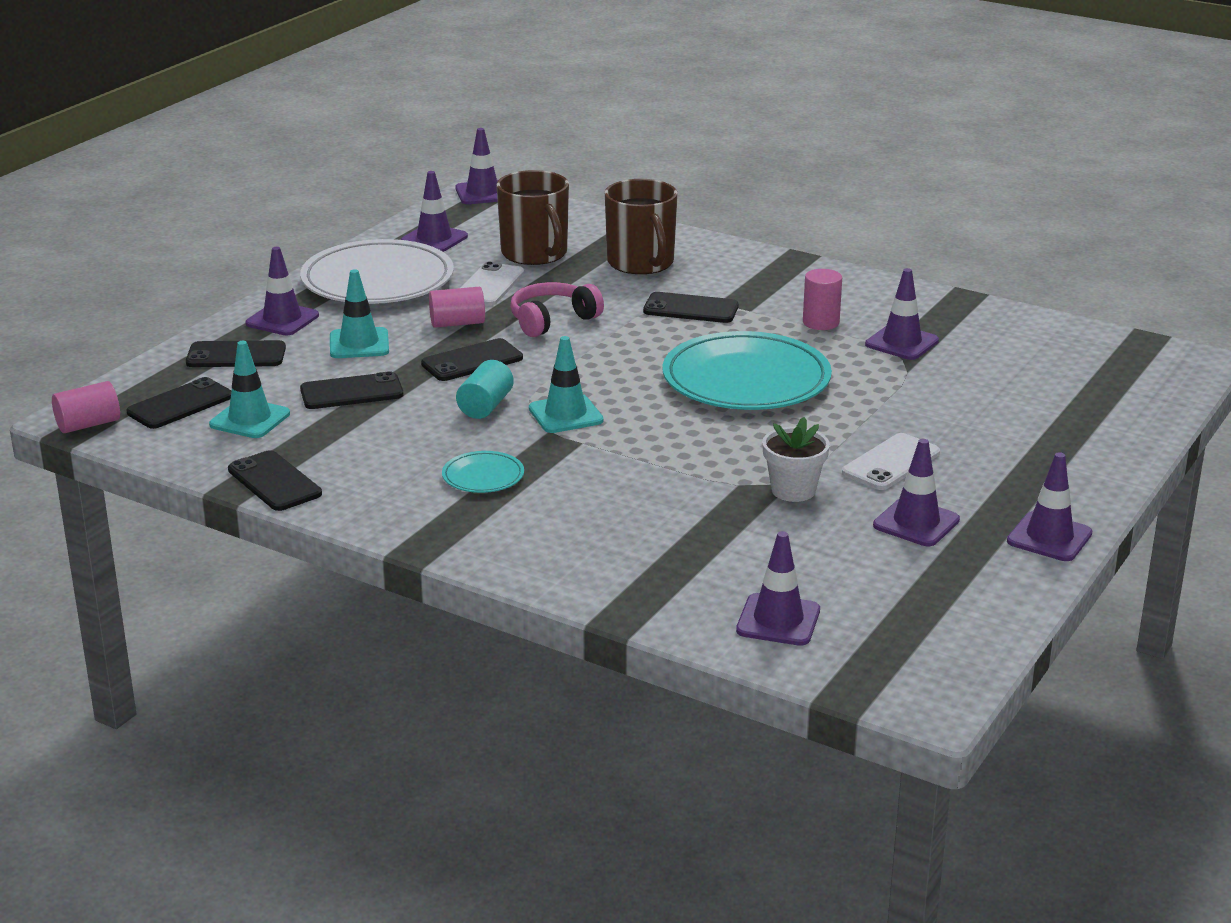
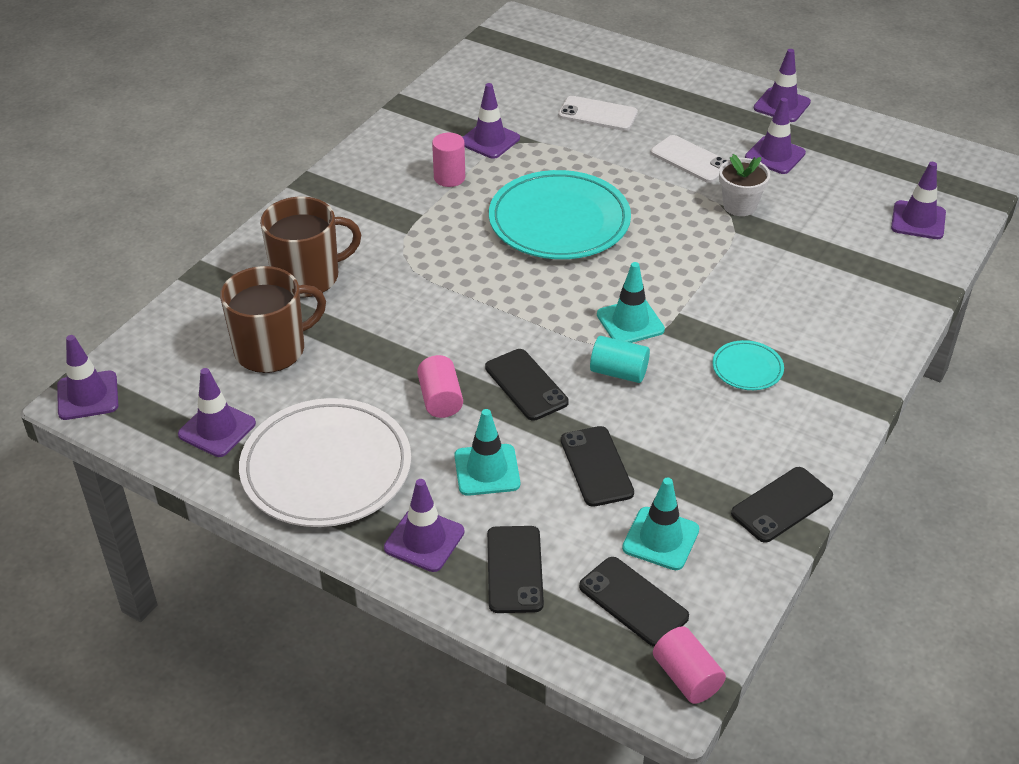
camera: 90 degrees left, 15 degrees up
(489, 285) = (349, 380): white phone -> white phone (597, 114)
(552, 320) = (437, 334): pink headphones -> none
(690, 309) = (417, 248): black phone -> none

